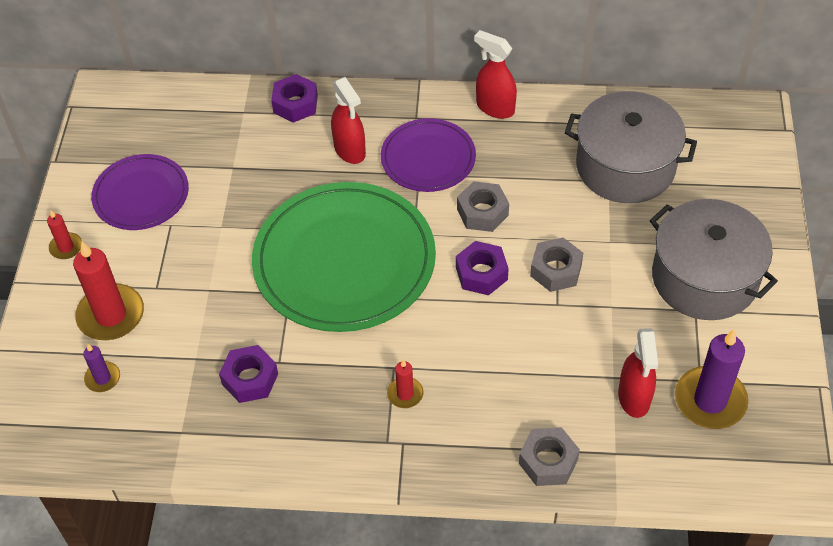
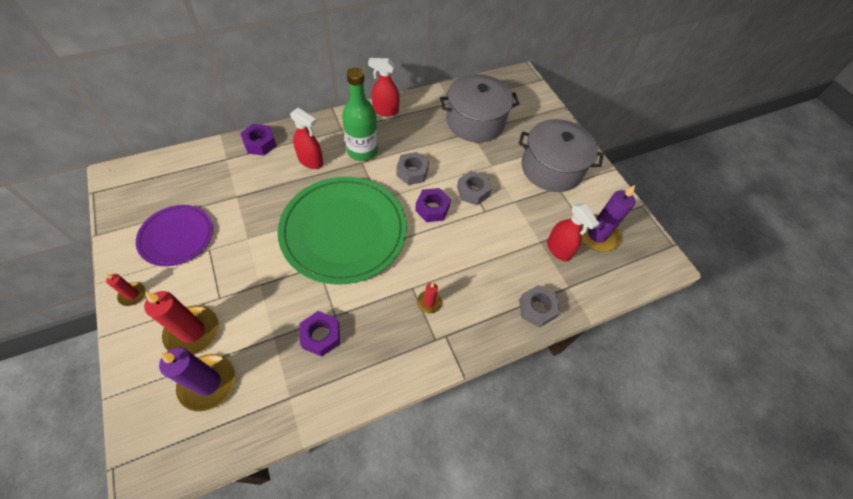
camera: 35 degrees left, 5 degrees up
(103, 378) = (208, 383): purple candle -> purple candle, size x1.96
(428, 158) = (362, 151): purple plate -> green bottle

